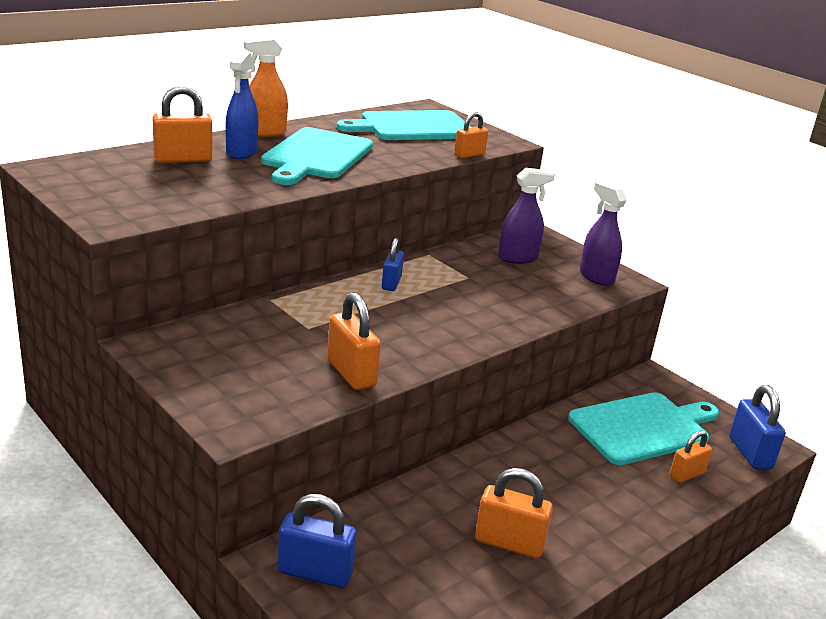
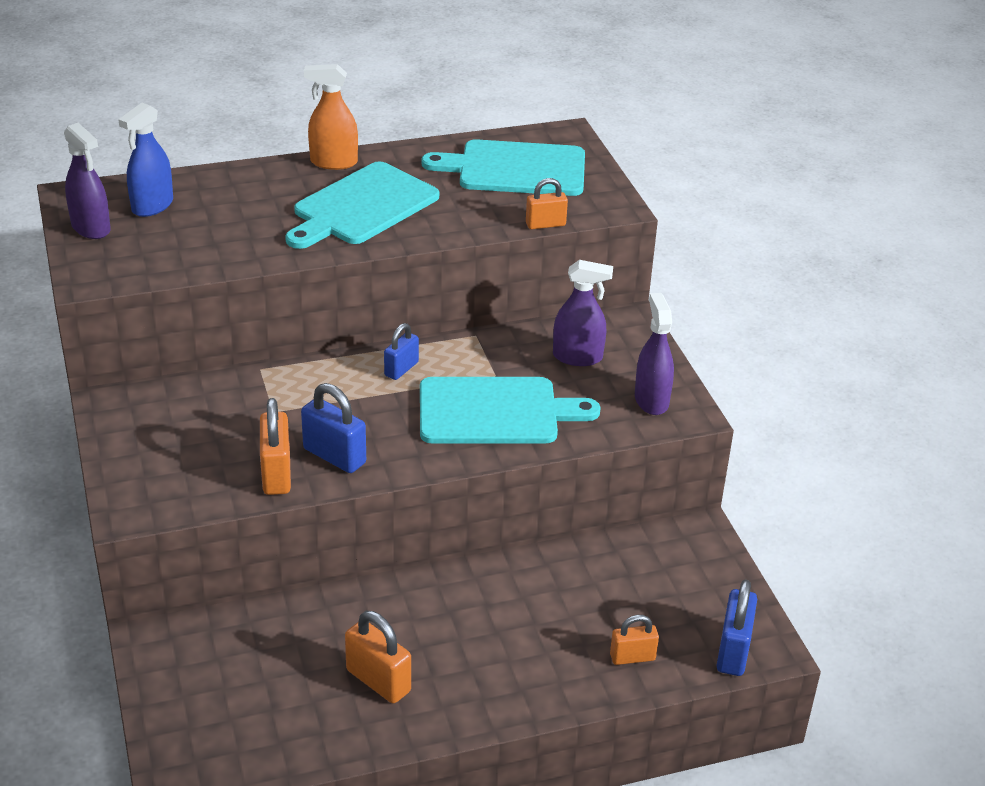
camera: 25 degrees right, 10 degrees up
(81, 188) = (91, 228): none -> purple spray bottle
(183, 160) = (216, 197): orange padlock -> none
(241, 152) = (284, 192): blue spray bottle -> blue spray bottle (152, 206)
(315, 572) = (179, 660): blue padlock -> blue padlock (334, 456)
(643, 427) = (630, 591): turquoise cutting board -> turquoise cutting board (495, 411)

